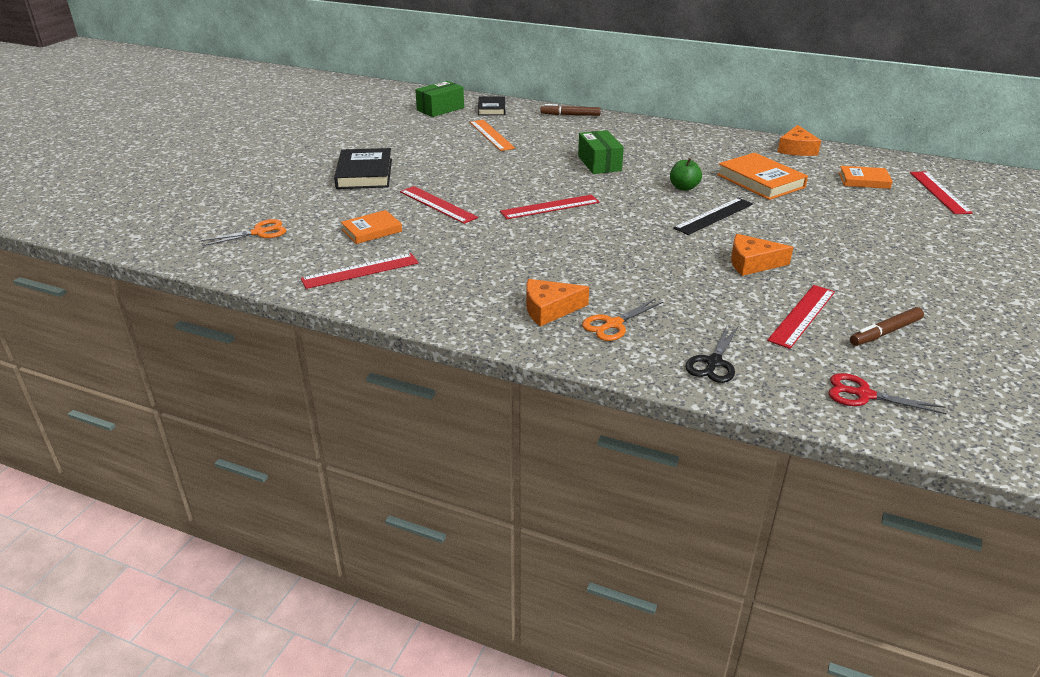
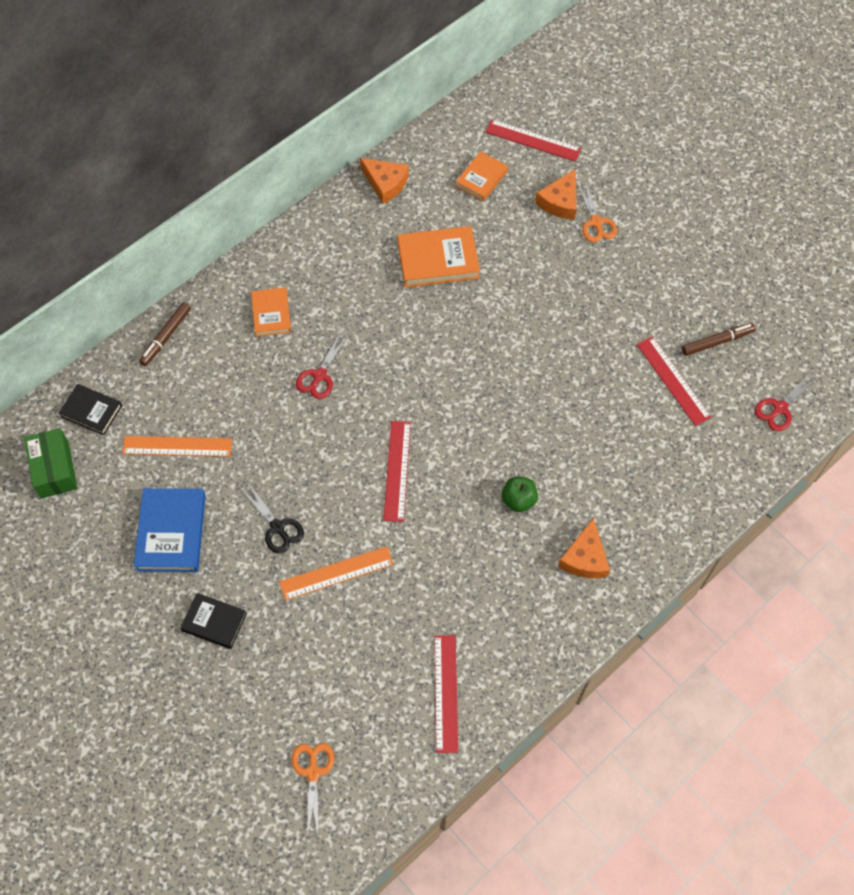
camera: 65 degrees left, 30 degrees up
(364, 174) = (214, 622): black book -> black book, size x0.63
(372, 230) = (365, 657): orange book -> orange book (271, 314)
(424, 147) = (171, 532): none -> blue book
(438, 204) = (336, 573): red ruler -> orange ruler
(599, 163) = (319, 376): green box -> red scissors
(613, 324) = (628, 520): orange scissors -> orange scissors (596, 222)
(683, 187) = (417, 332): green apple -> green apple (518, 500)
(713, 363) = (707, 478): black scissors -> black scissors (277, 528)
(714, 216) = (487, 342): black ruler -> none
(752, 263) = (582, 364): orange cheese -> orange cheese (560, 202)
(885, 332) = (717, 342): brown marker -> brown marker turned 105 degrees counterclockwise

